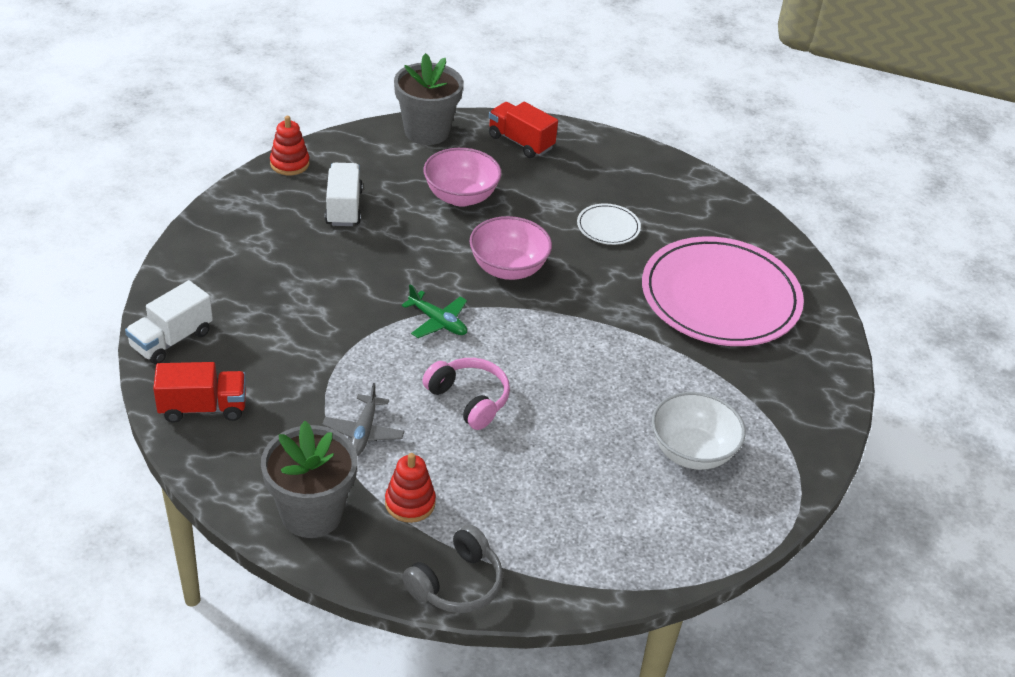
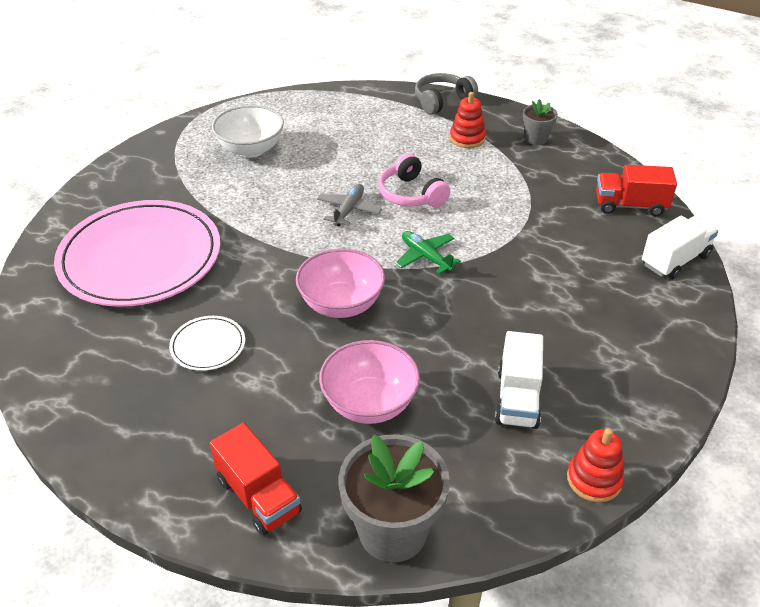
camera: 165 degrees left, 0 degrees up
(312, 513) = (536, 138): grey flower pot -> grey flower pot, size x0.53
(363, 432) = (499, 180): grey plane -> grey plane (349, 210)

